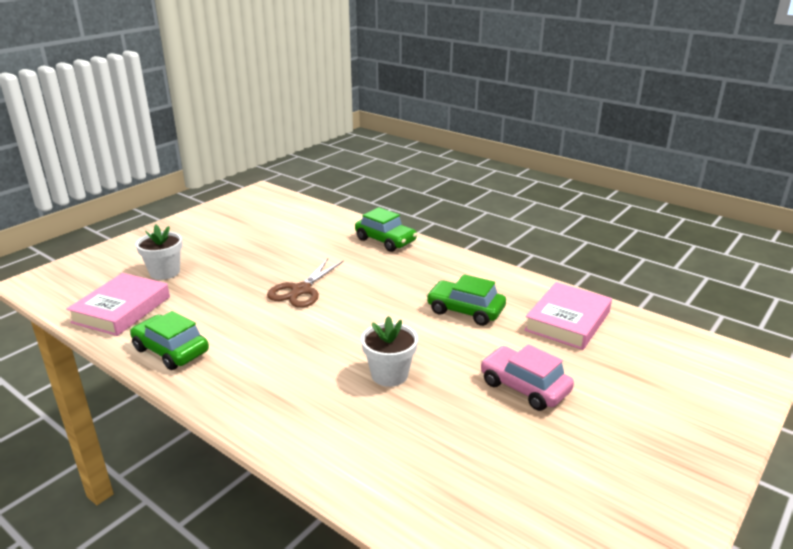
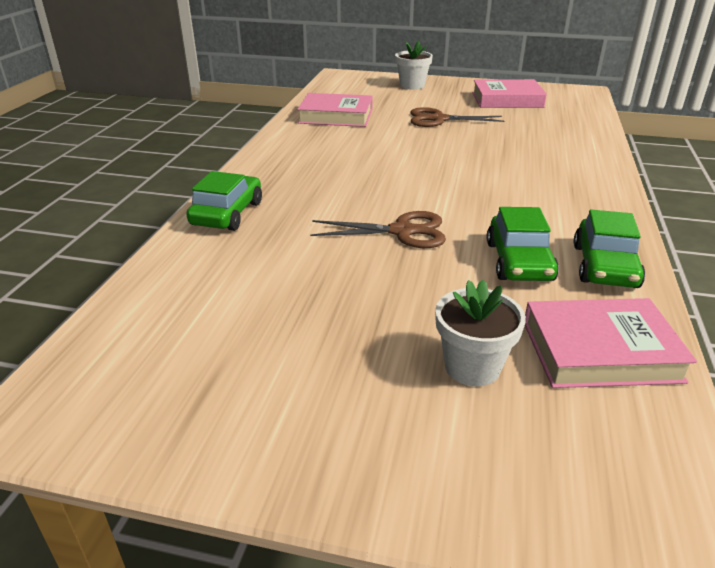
camera: 115 degrees left, 5 degrees up
(389, 375) = (484, 158): white flower pot -> white flower pot (412, 85)
(465, 310) = (357, 148): green car -> green car (519, 261)
(524, 387) = (438, 119): pink car -> brown scissors
(585, 489) = (507, 100): none -> pink book

